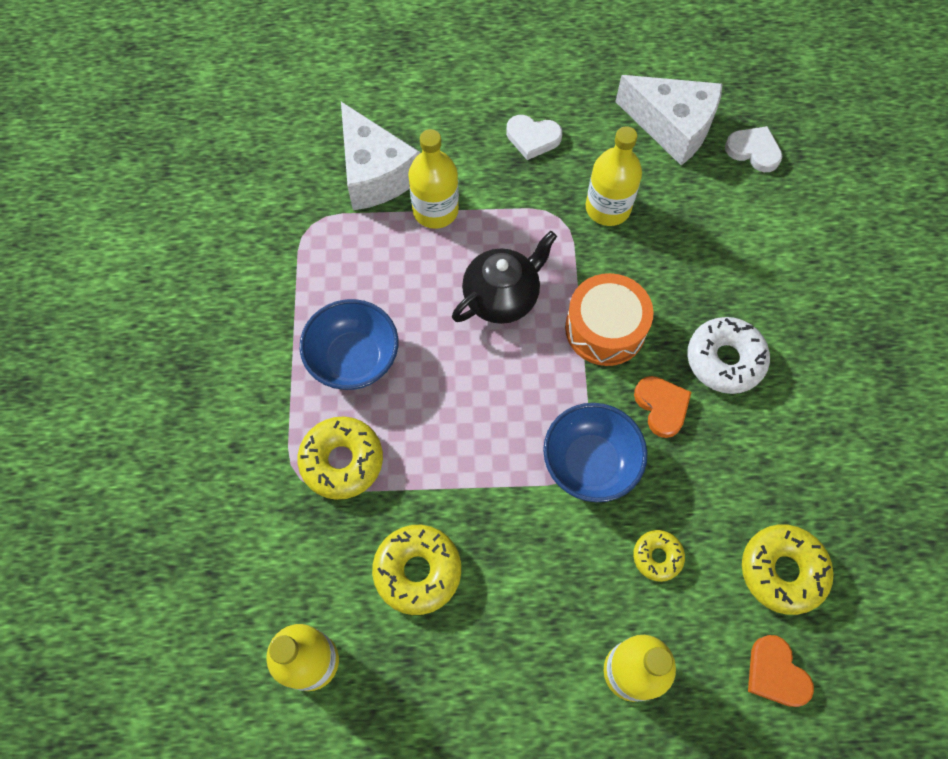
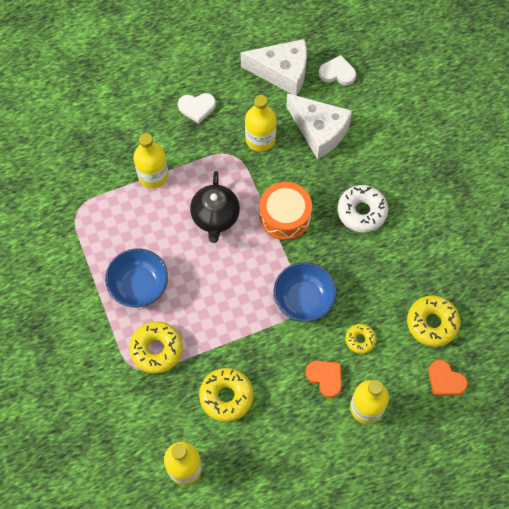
camera: 20 degrees left, 0 degrees up
(375, 173) = (105, 163): white cheese -> white cheese (319, 131)
(502, 297) = (215, 217): black teapot -> black teapot turned 150 degrees clockwise
(661, 406) = (334, 252): orange heart -> orange heart (325, 378)

